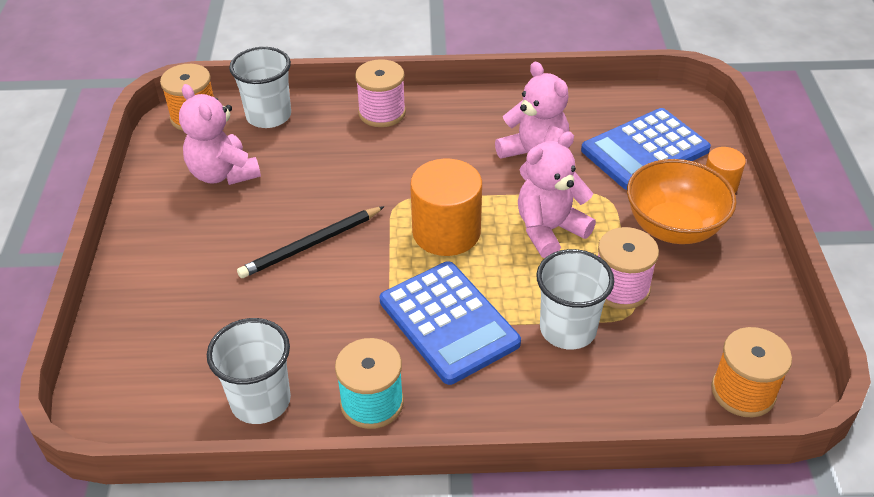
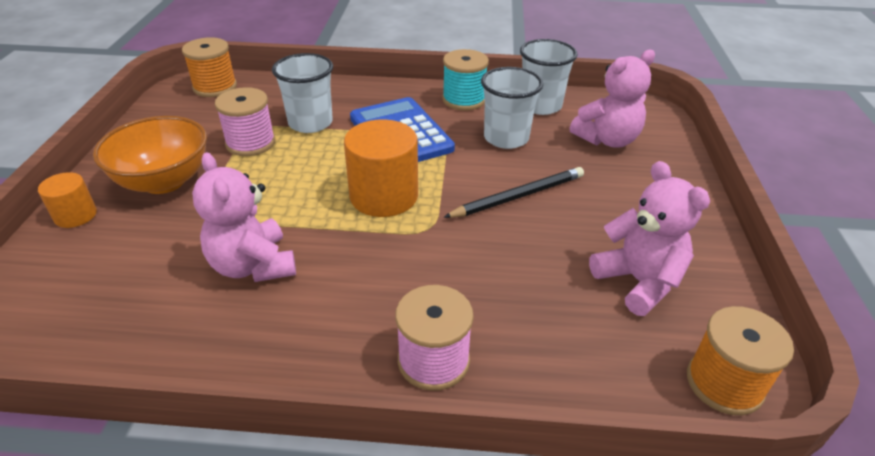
camera: 175 degrees left, 5 degrees down
(268, 116) = (607, 372): white cup -> white cup (506, 138)
(549, 230) = (283, 189): pink teddy bear -> pink teddy bear (607, 140)
(645, 150) = (114, 263): blue calculator -> none

